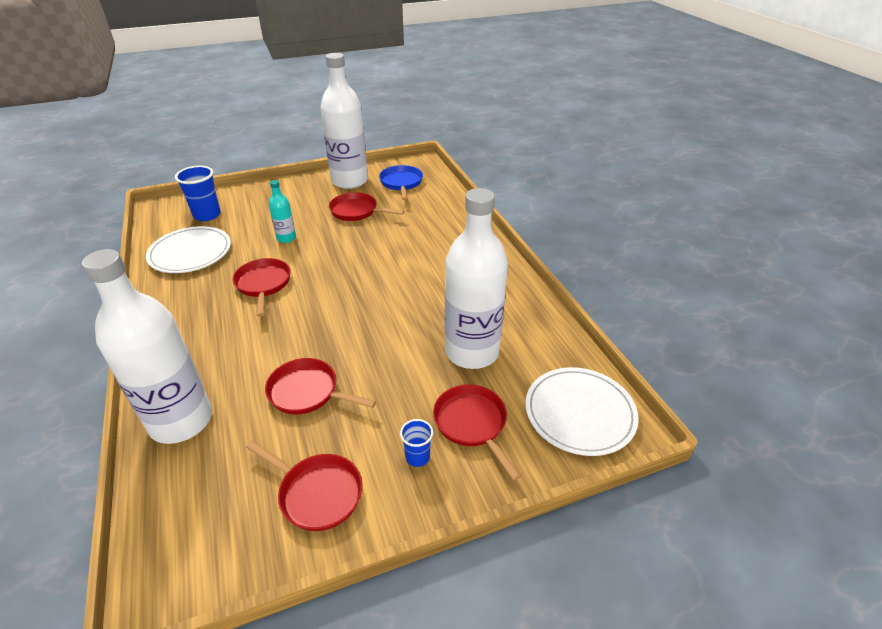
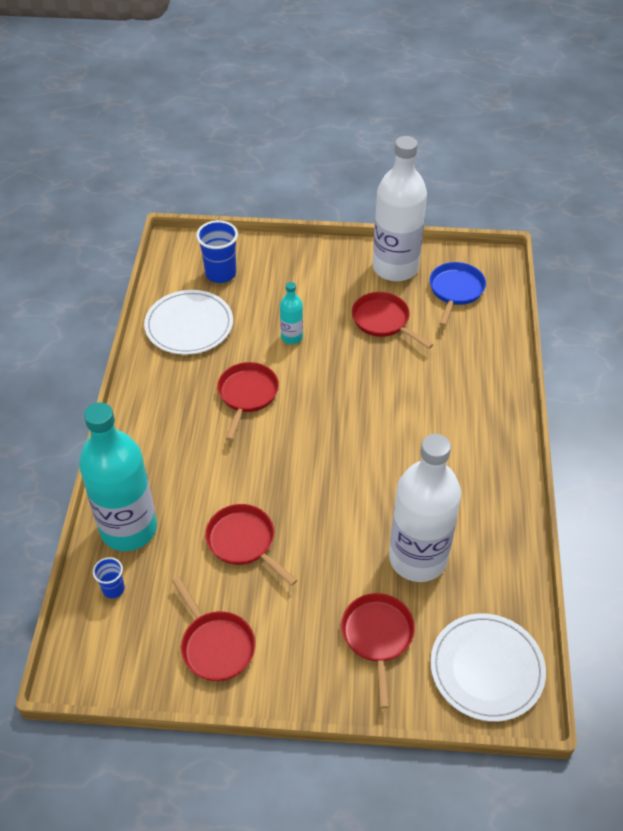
camera: 25 degrees right, 10 degrees up
(181, 421) = (128, 529): white bottle -> turquoise bottle
(417, 457) = (313, 648): blue cup -> blue cup (113, 589)

